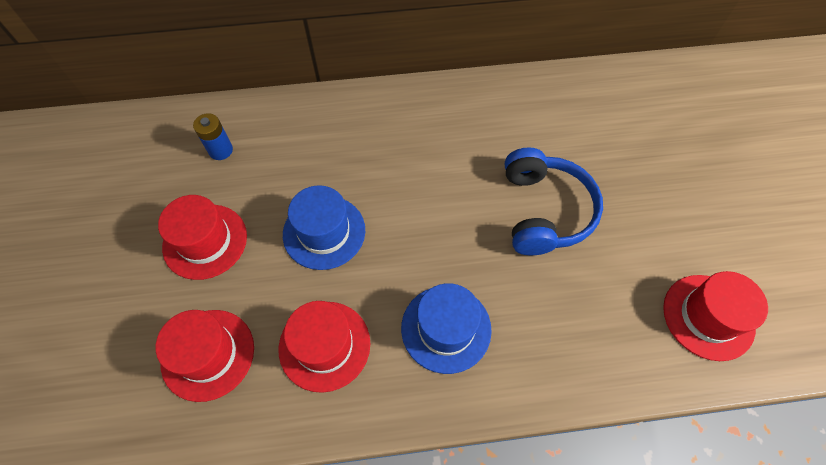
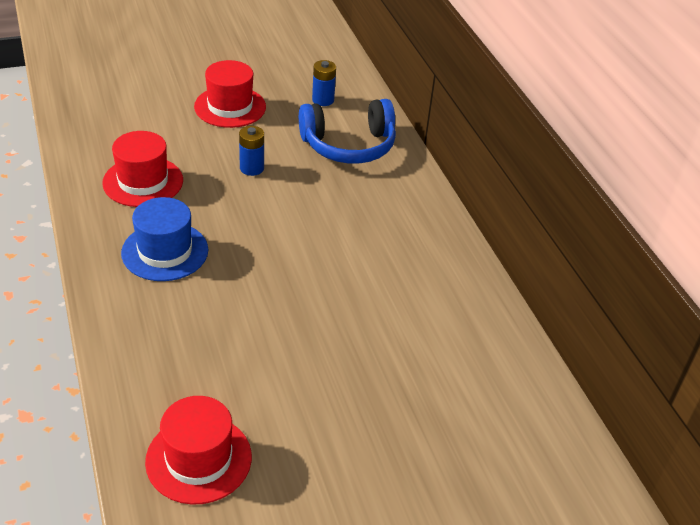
camera: 75 degrees right, 20 degrees down
(208, 354) = (131, 124): red hat -> none
(324, 232) = (252, 168): blue hat -> blue battery
(544, 211) = (309, 316): blue headphones -> blue headphones (349, 145)

